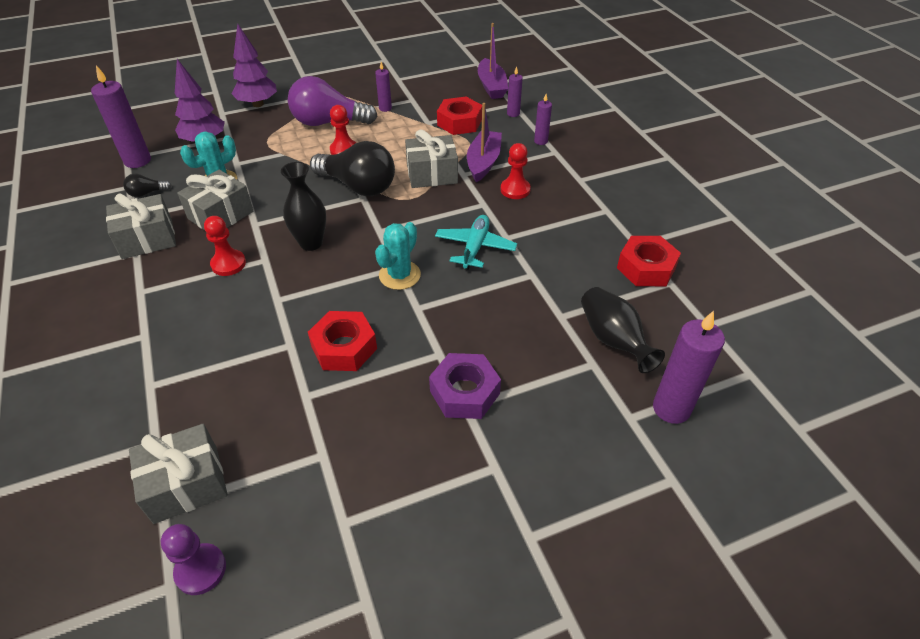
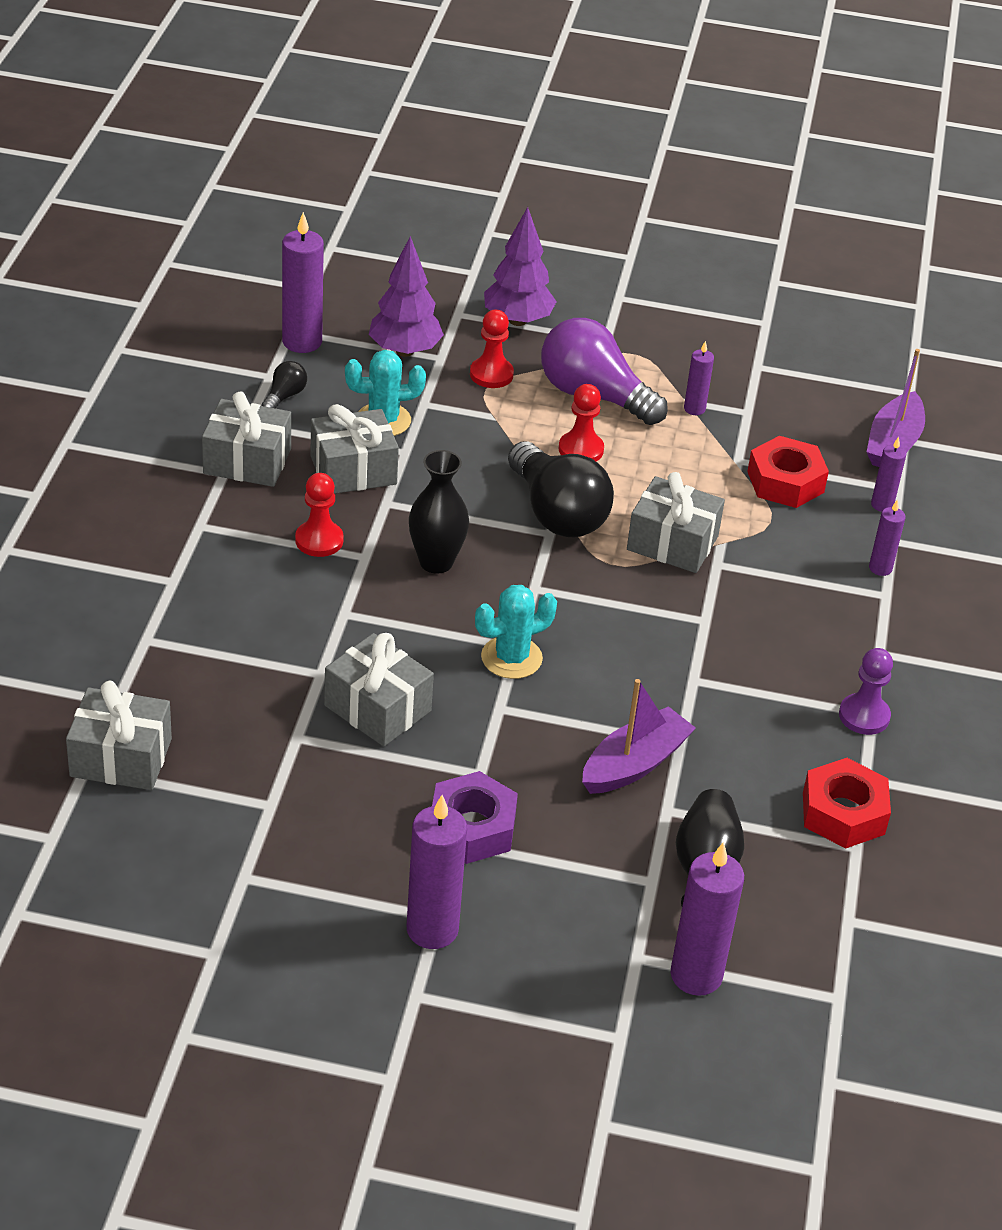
camera: 30 degrees right, 5 degrees down
(147, 193) = (285, 396): black light bulb -> black light bulb turned 105 degrees clockwise
(200, 570) = (87, 840): purple pawn -> purple pawn (864, 716)
(344, 348) = (377, 708): red nut -> grey gift
(475, 247) = (638, 671): turquoise plane -> none
(483, 162) = (762, 560): purple boat -> purple boat (634, 764)
(499, 479) = (432, 929): none -> purple candle
(515, 190) = (769, 621): red pawn -> red pawn (491, 374)

